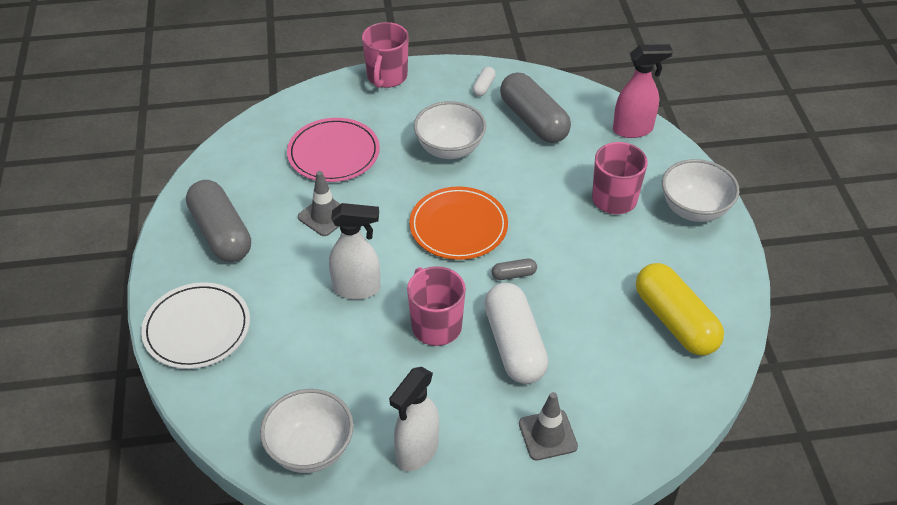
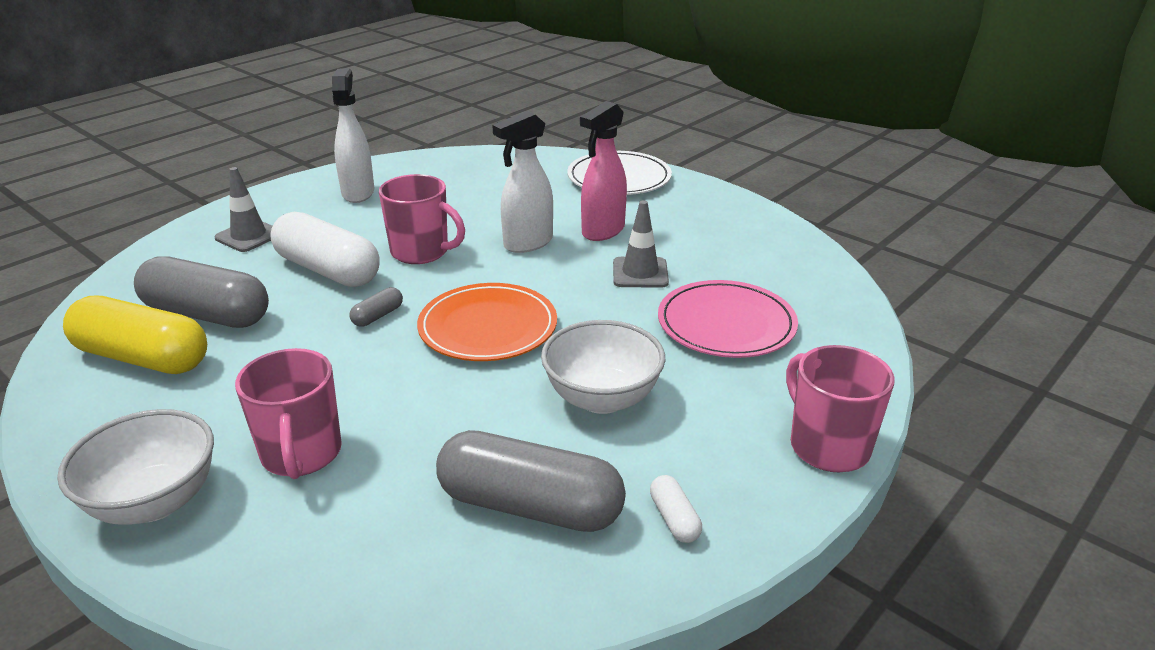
camera: 140 degrees right, 15 degrees down
(221, 233) = (707, 224): grey capsule -> grey capsule (207, 314)
(310, 449) = (442, 168): white bowl -> none
(633, 129) = (337, 592): pink spray bottle -> pink spray bottle (602, 231)

